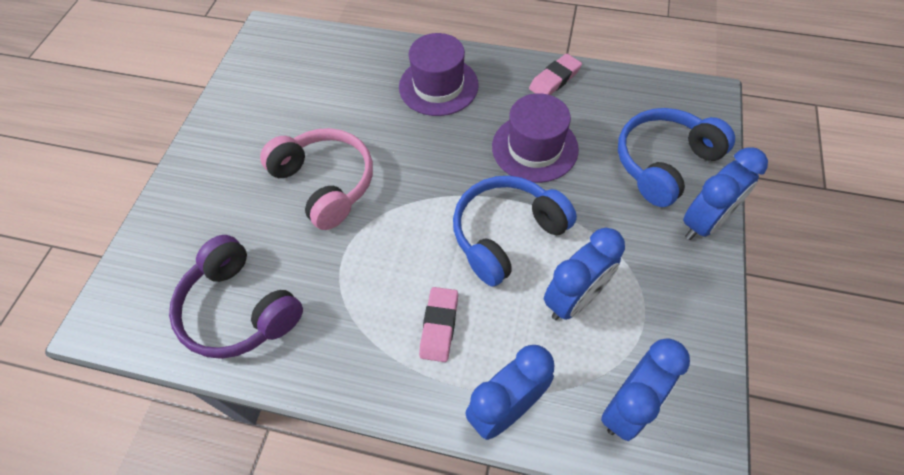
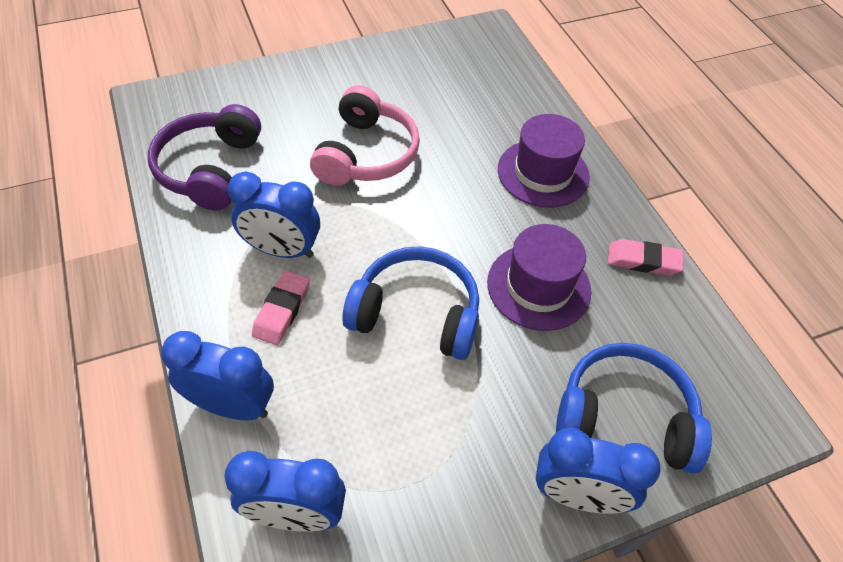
camera: 50 degrees right, 5 degrees down
(439, 326) = (282, 310): pink eraser -> pink eraser turned 45 degrees counterclockwise
(574, 299) = (385, 408): blue clock -> blue clock (282, 250)

